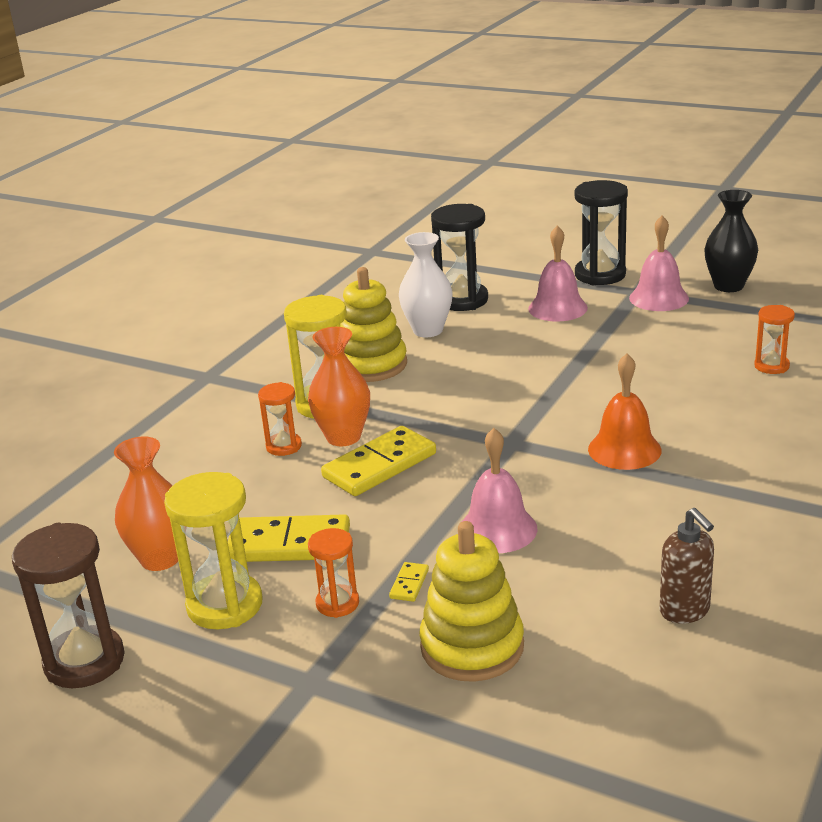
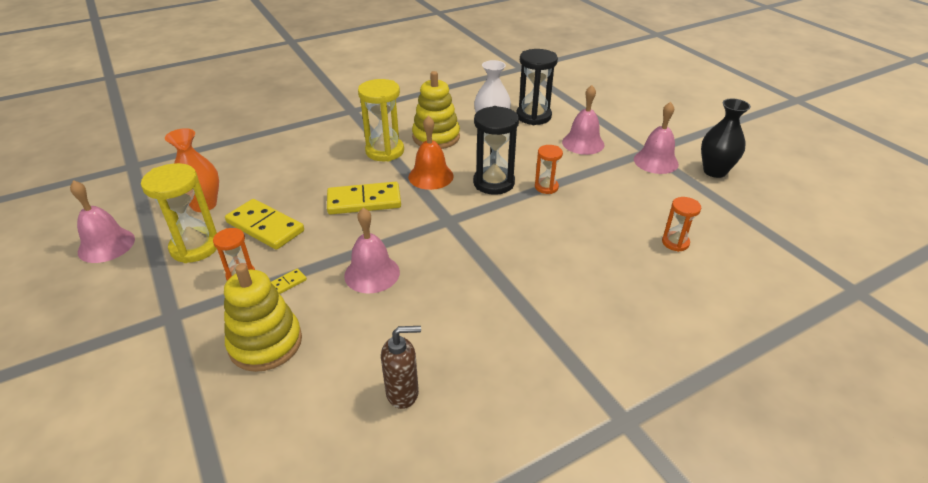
camera: 30 degrees right, 10 degrees up
(84, 661) = (106, 245): brown hourglass -> pink bell
(284, 446) = (334, 167): orange hourglass -> orange hourglass (546, 187)
(343, 437) = (368, 175): orange vase -> none
(600, 275) = (636, 131): black hourglass -> black hourglass (493, 183)
(624, 449) = (506, 257): orange bell -> orange bell (431, 176)
(685, 611) = (403, 393): brown soap dispenser -> brown soap dispenser turned 105 degrees counterclockwise

